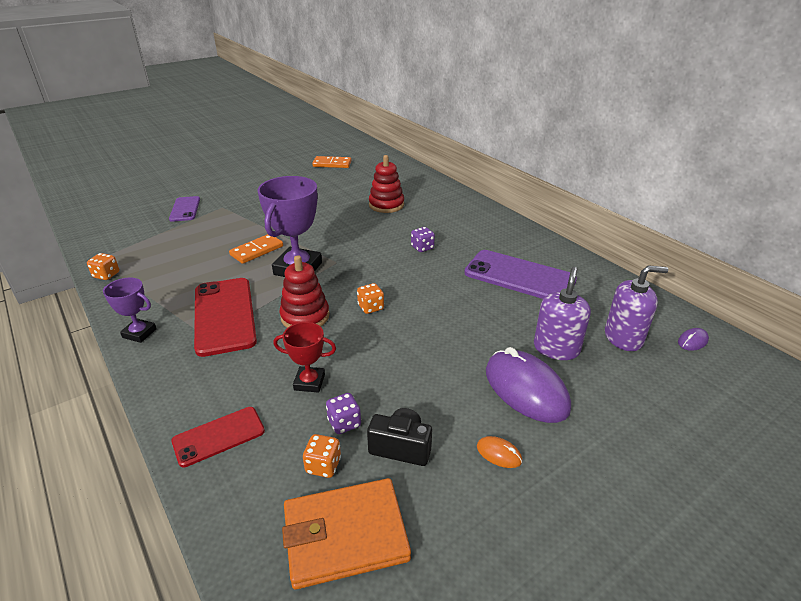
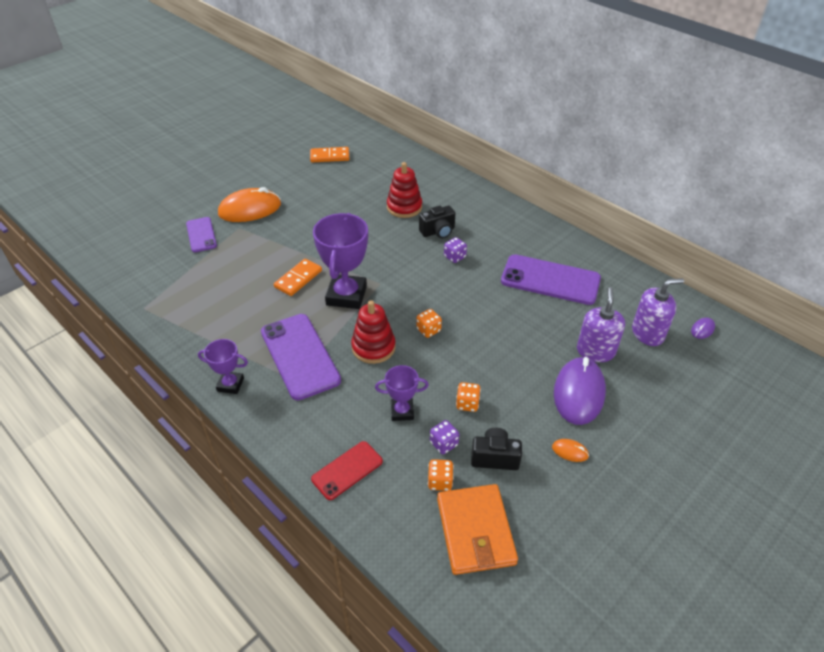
camera: 10 degrees left, 10 degrees up
(106, 275) = (164, 325): orange dice -> orange dice (467, 404)
(224, 315) = (300, 356): red phone -> purple phone
(240, 195) = (250, 209): none -> orange mouse
(309, 382) = (402, 411): red trophy -> purple trophy
(345, 535) = (475, 531): orange wallet -> orange wallet turned 75 degrees counterclockwise
(412, 226) = (438, 231): none -> black camera
(526, 389) = (579, 393): purple mouse -> purple mouse turned 60 degrees clockwise

